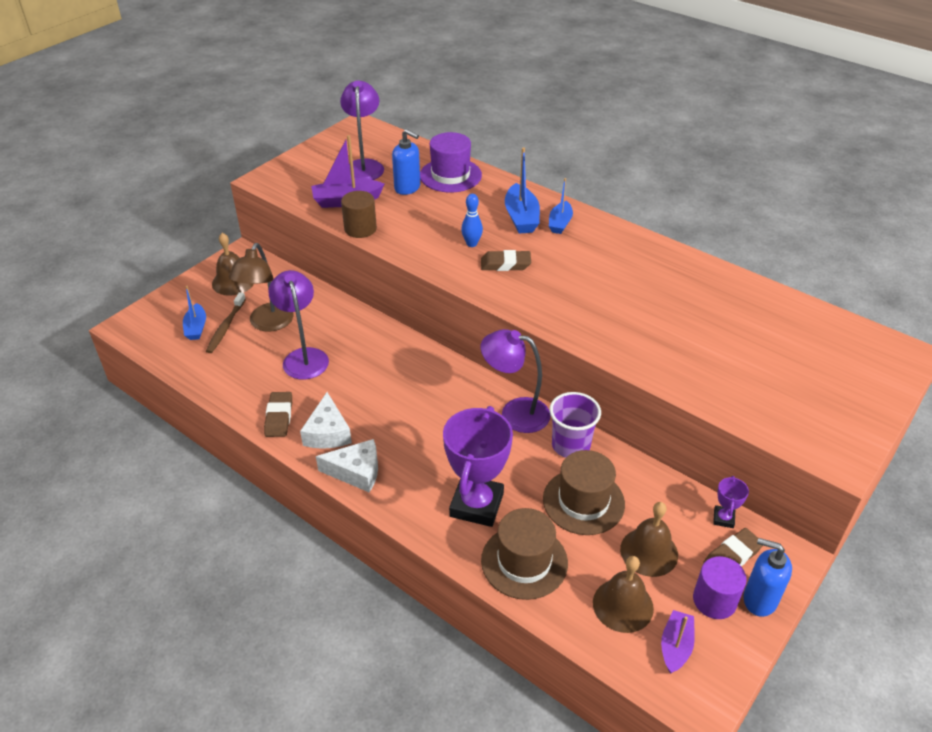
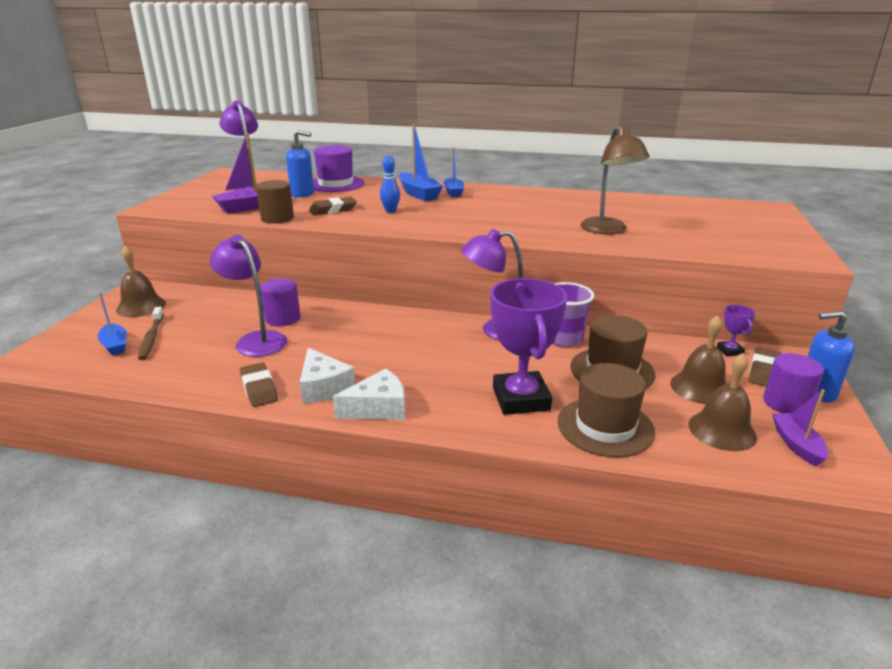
camera: 25 degrees left, 15 degrees down
(268, 324) = (200, 326): brown lamp -> brown lamp (607, 230)
(338, 335) = (283, 318): none -> purple cylinder
(505, 264) = (431, 216): brown eraser -> brown eraser (333, 210)

